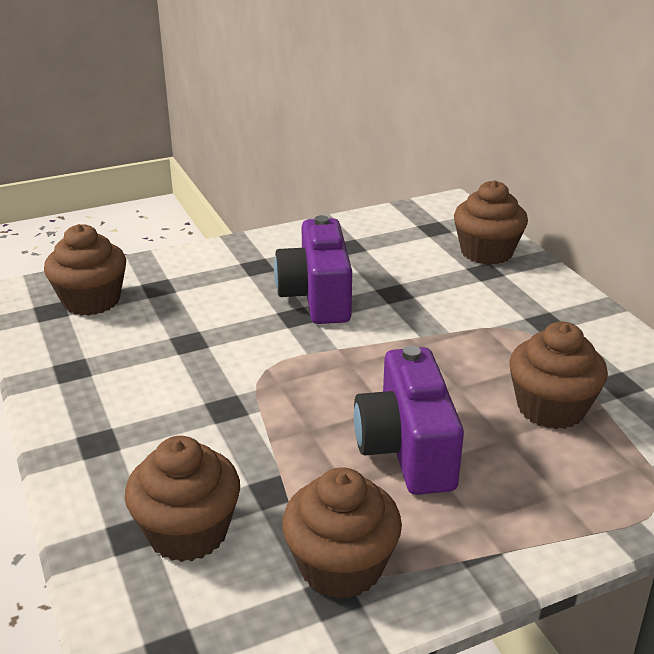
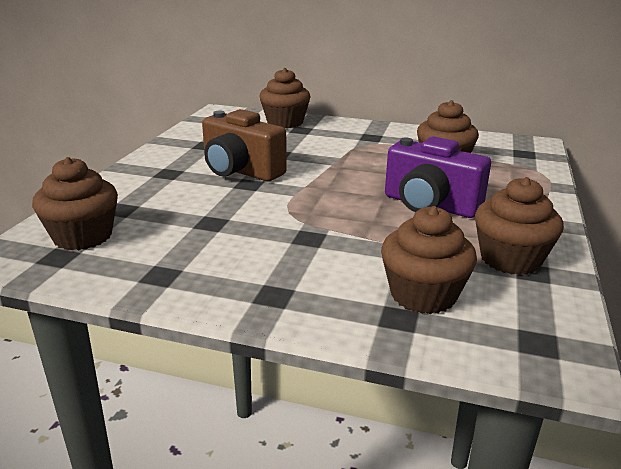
camera: 50 degrees left, 5 degrees down
(317, 296) = (240, 171): purple camera -> brown camera

